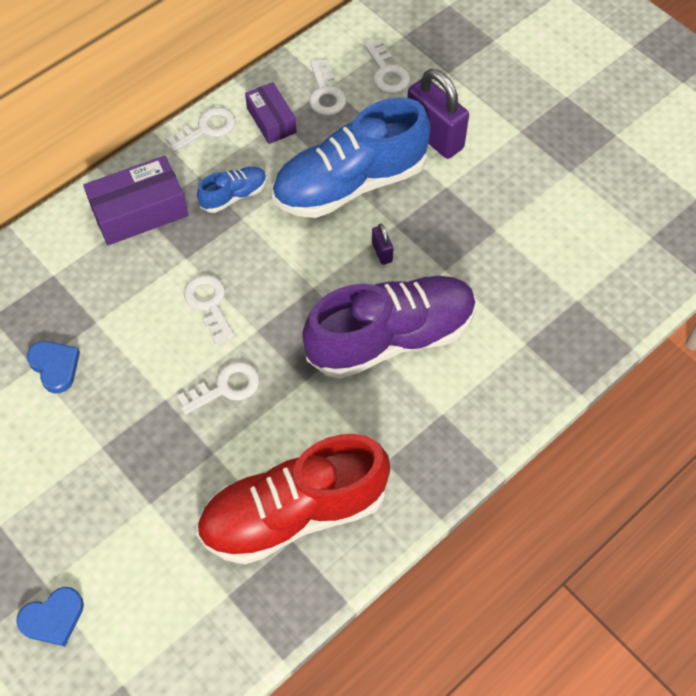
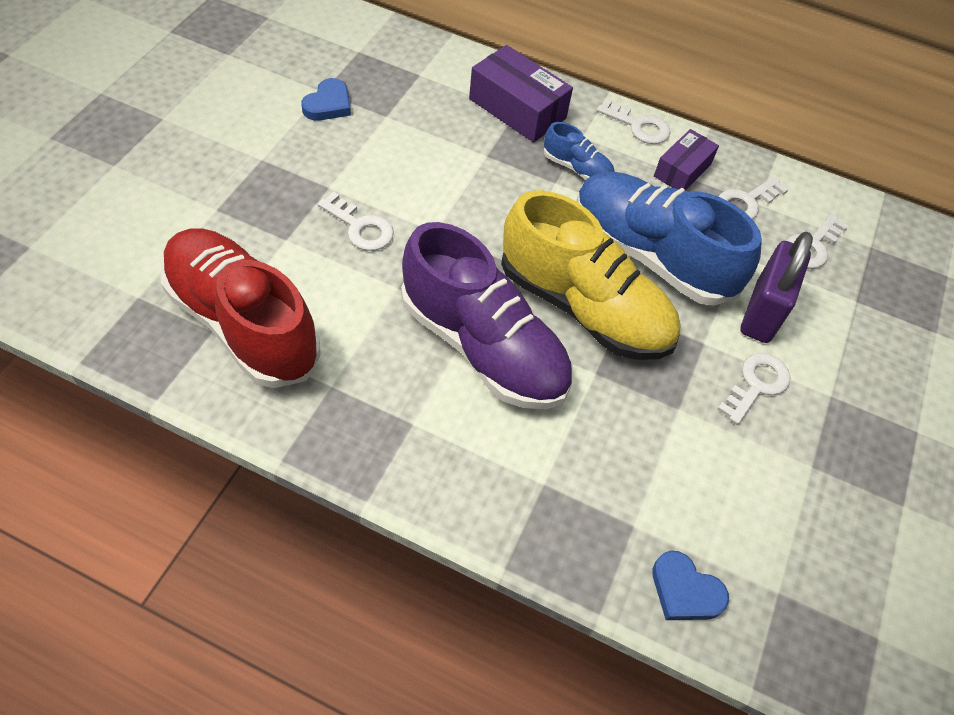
camera: 60 degrees right, 5 degrees down
(53, 618) = (83, 180): blue heart -> blue heart (685, 591)
(209, 304) = (445, 187): white key -> white key (756, 384)
(382, 252) = (584, 307): purple padlock -> yellow shoe

